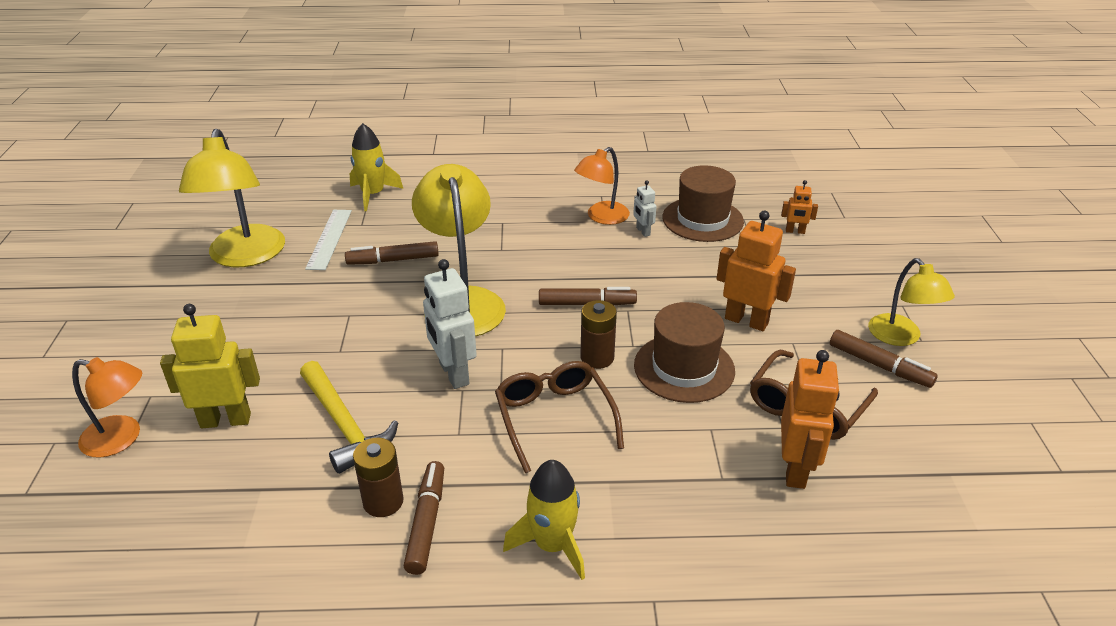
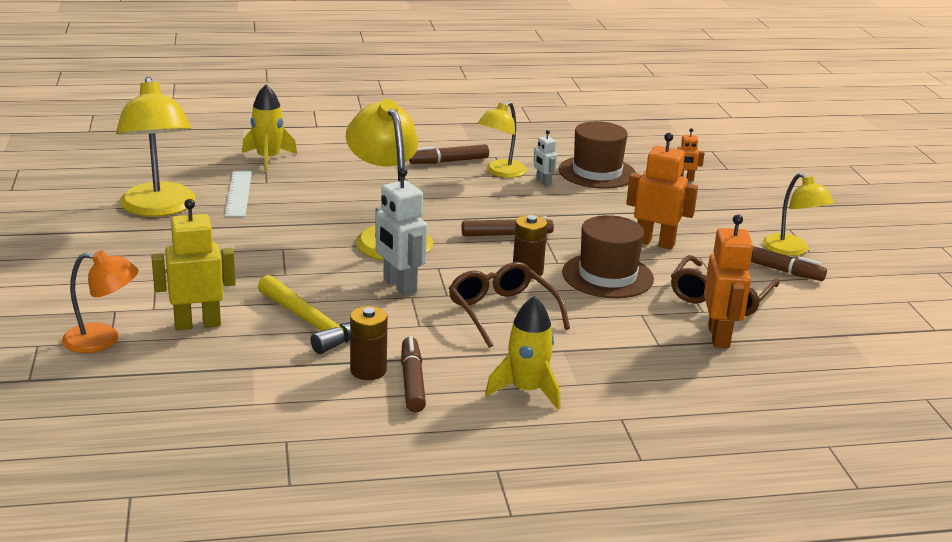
camera: 10 degrees left, 10 degrees down
(393, 260) = (309, 208): brown marker -> brown marker (449, 161)
(601, 217) = (501, 172): orange lamp -> yellow lamp

